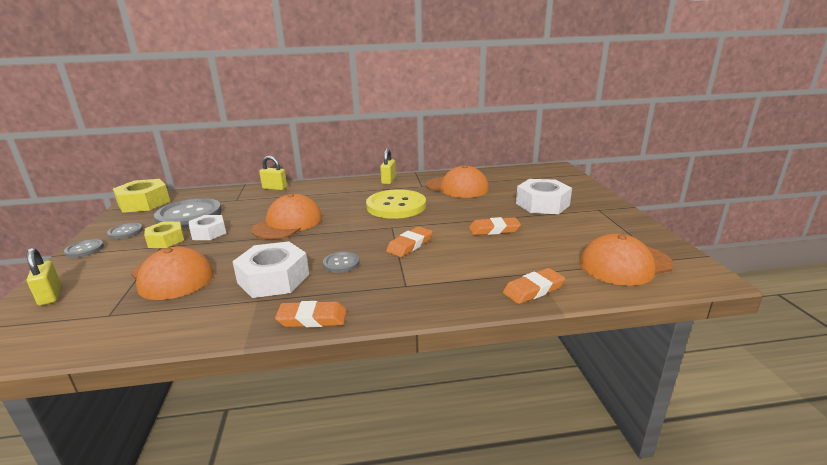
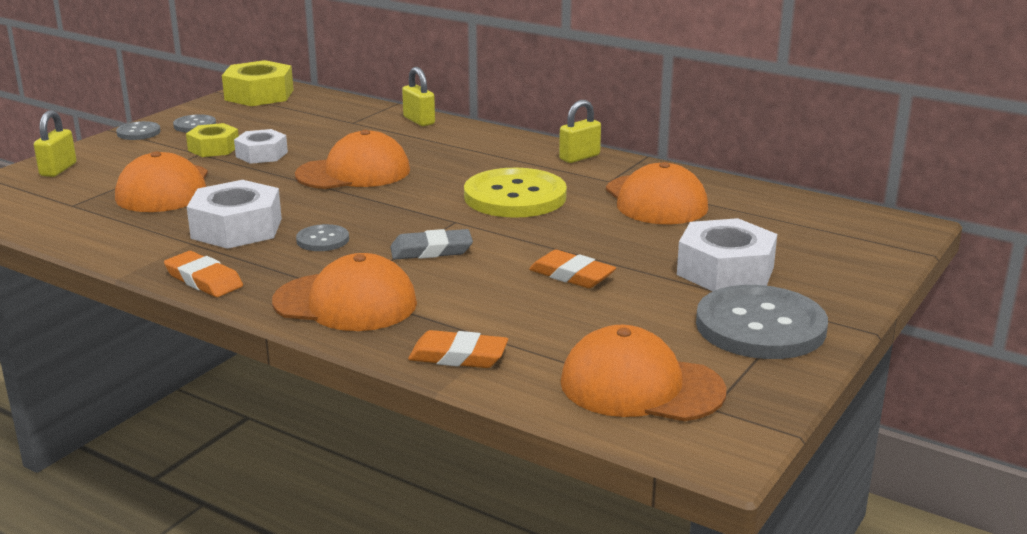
camera: 40 degrees right, 0 degrees up
(189, 215) = (276, 126): grey button -> grey button (760, 326)
(410, 245) = (431, 250): orange eraser -> grey eraser
(424, 290) = (345, 303): none -> orange cap

